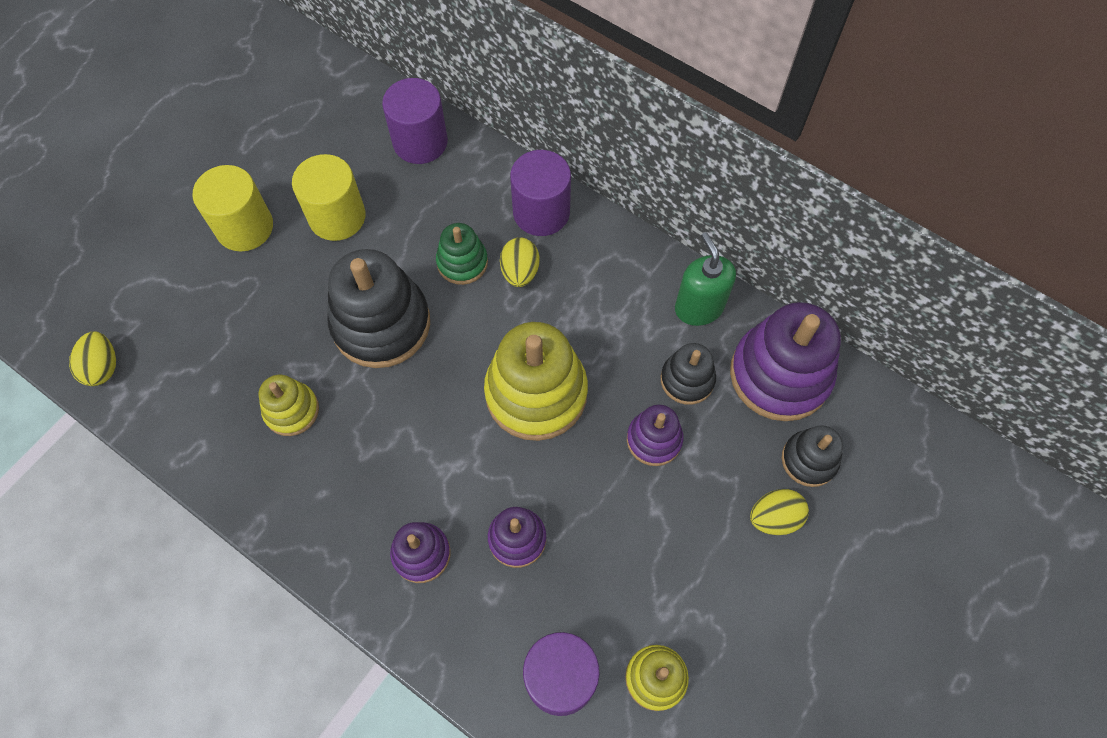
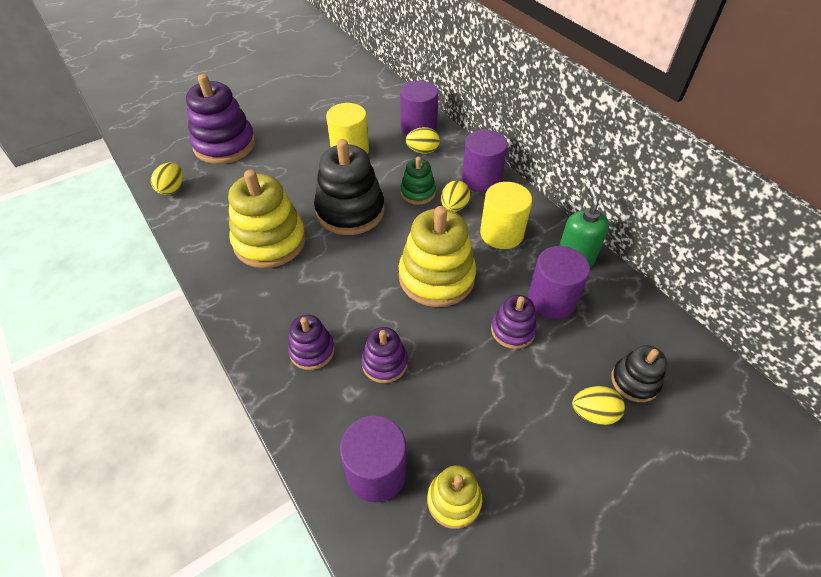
camera: 20 degrees right, 15 degrees down
(245, 227) = (292, 143): yellow cylinder -> yellow cylinder (501, 233)
(291, 410) = (270, 241): yellow stacking toy -> yellow stacking toy, size x1.87
(442, 185) = (422, 151): none -> yellow egg
(687, 380) = (551, 300): black stacking toy -> purple cylinder
(780, 374) = (626, 317): purple stacking toy -> purple stacking toy (224, 145)

